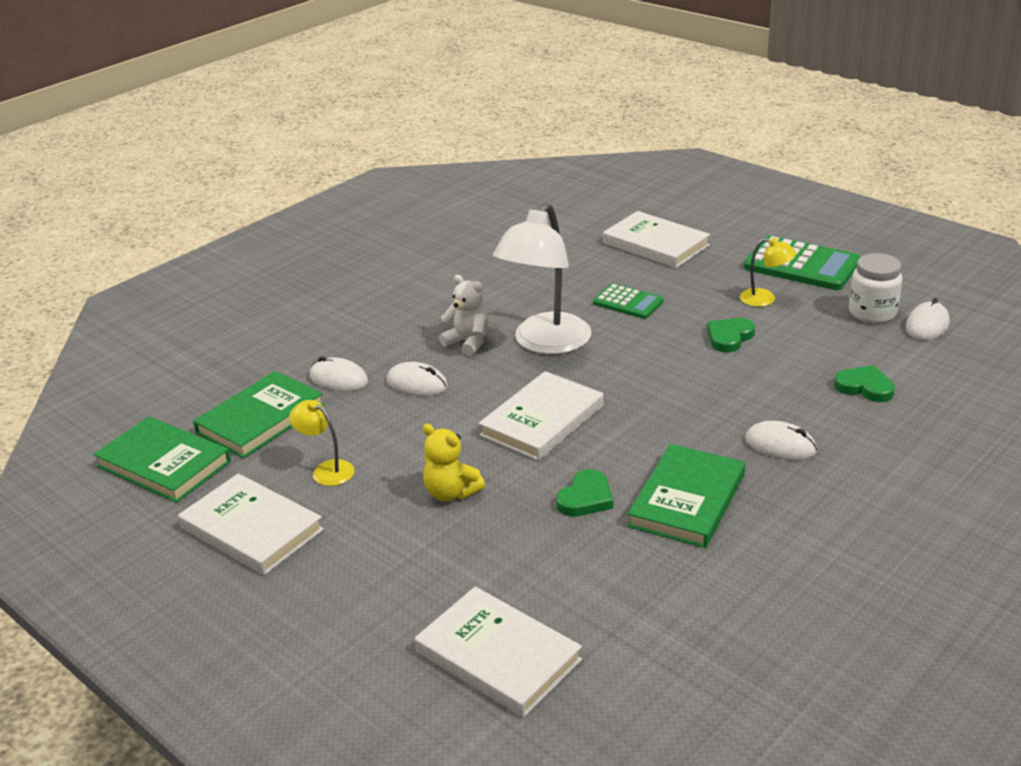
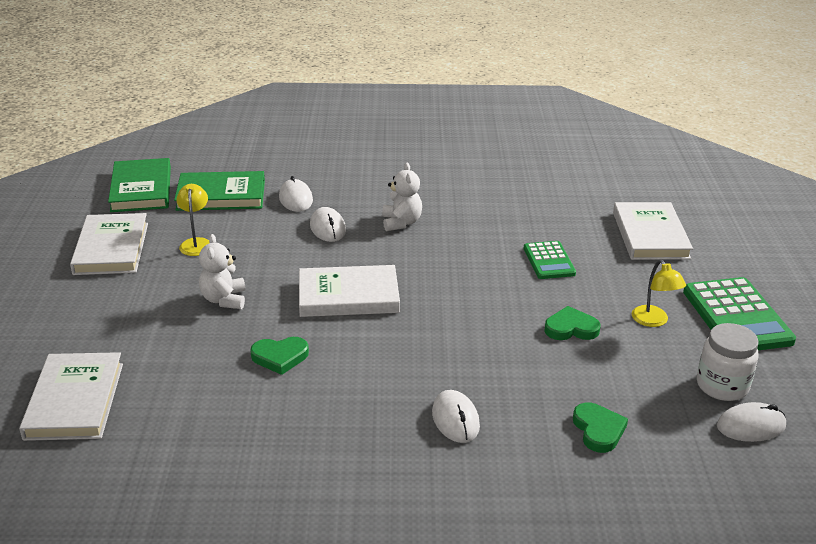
camera: 45 degrees right, 0 degrees up
(451, 493) = (224, 300): yellow teddy bear -> white teddy bear
(545, 343) = (444, 252): white lamp -> none
(687, 500) = (329, 404): green book -> none

